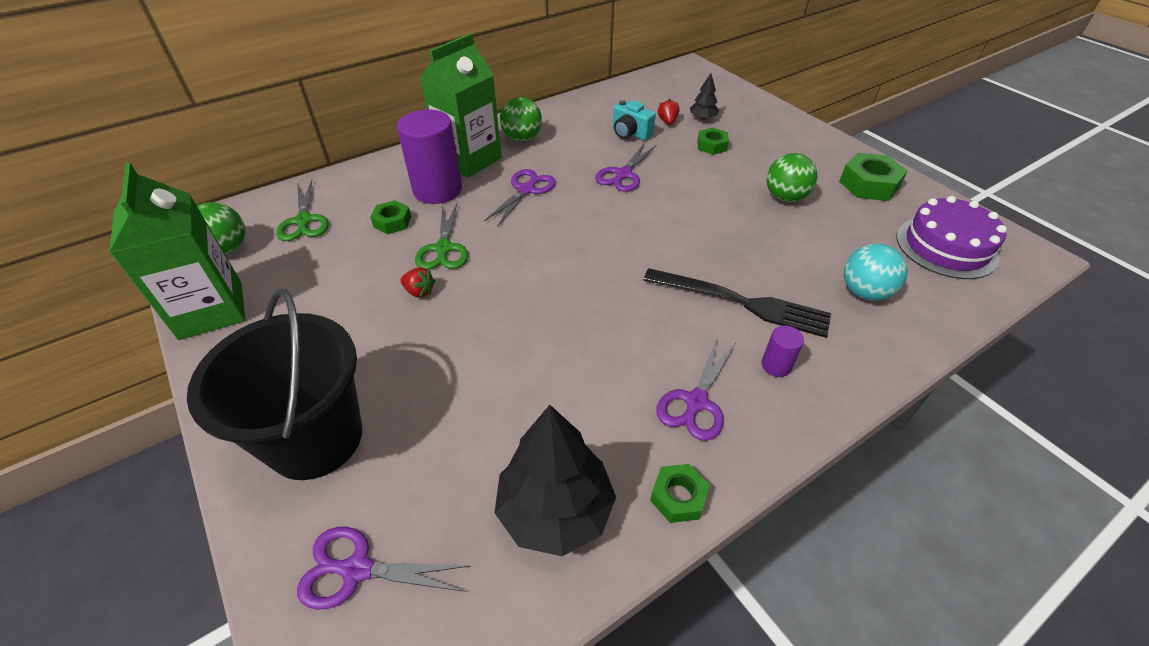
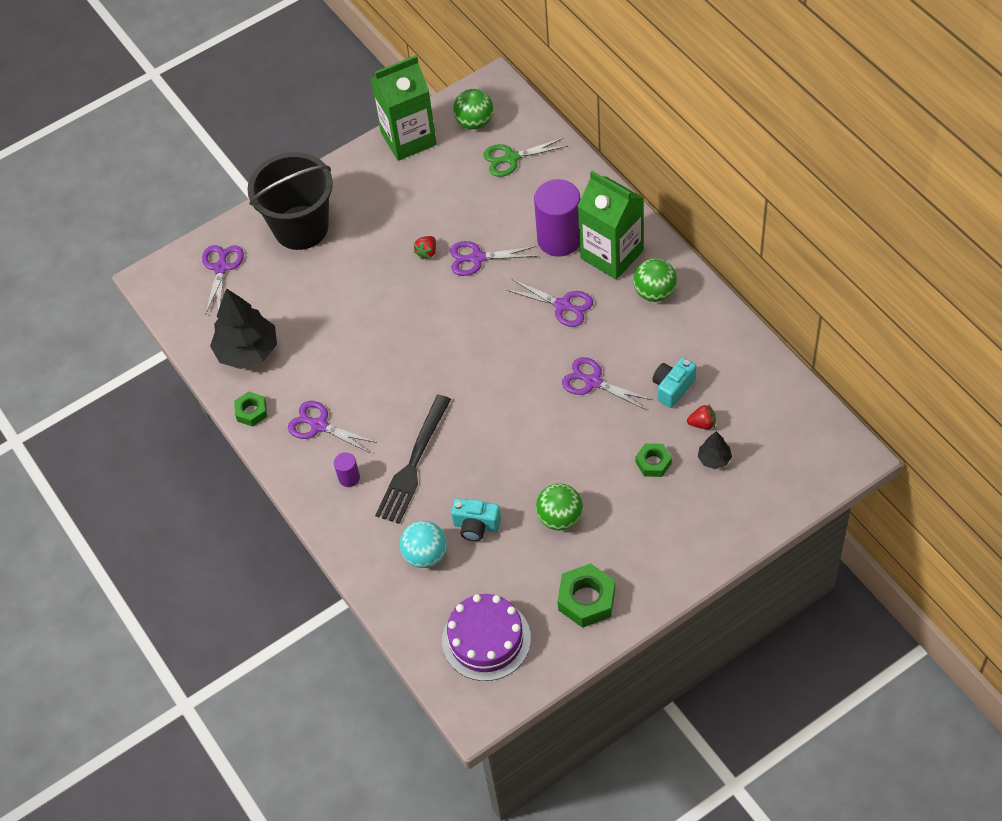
camera: 95 degrees right, 10 degrees up
(392, 222) = (511, 217): green nut -> none
(443, 248) = (477, 258): green scissors -> purple scissors
(812, 252) = (476, 526): none -> turquoise camera

